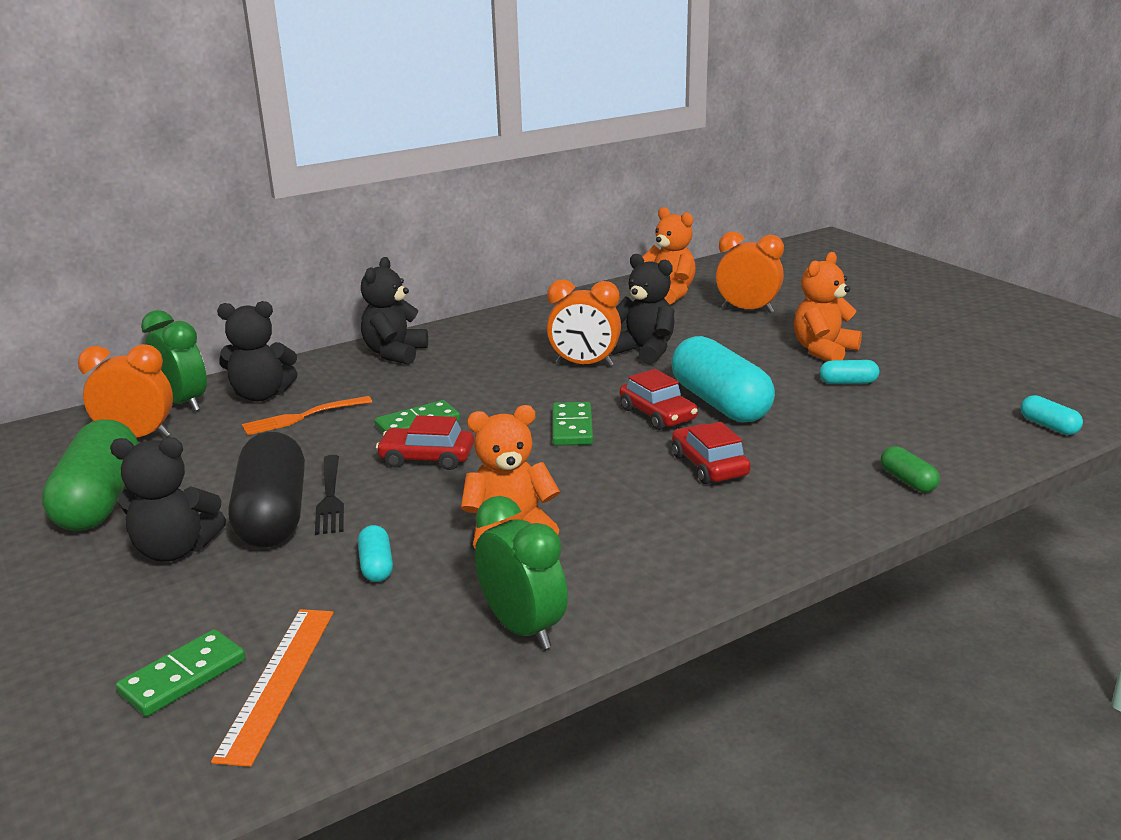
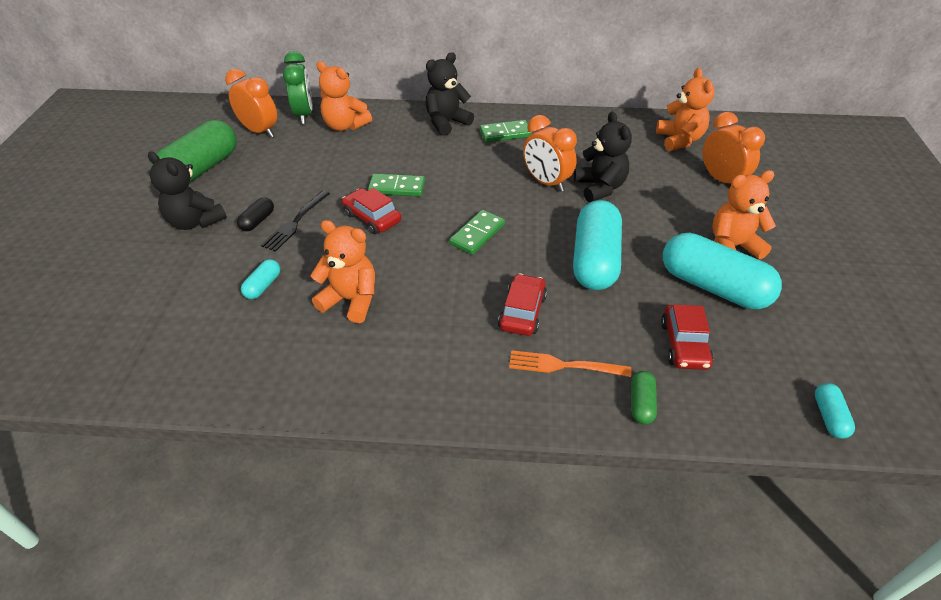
camera: 35 degrees right, 20 degrees up
(183, 677) = (115, 309): green domino -> green domino (505, 133)
(261, 395) = (345, 126): black teddy bear -> orange teddy bear
(273, 515) = (257, 221): black capsule -> black capsule, size x0.44
(278, 681) = (144, 338): orange ruler -> none
(302, 417) = (347, 153): orange fork -> orange fork (563, 365)
(523, 628) = (278, 376): green clock -> none
(657, 414) = (542, 250): red car -> red car (684, 344)
(848, 382) = (713, 287): turquoise capsule -> turquoise capsule, size x2.29

